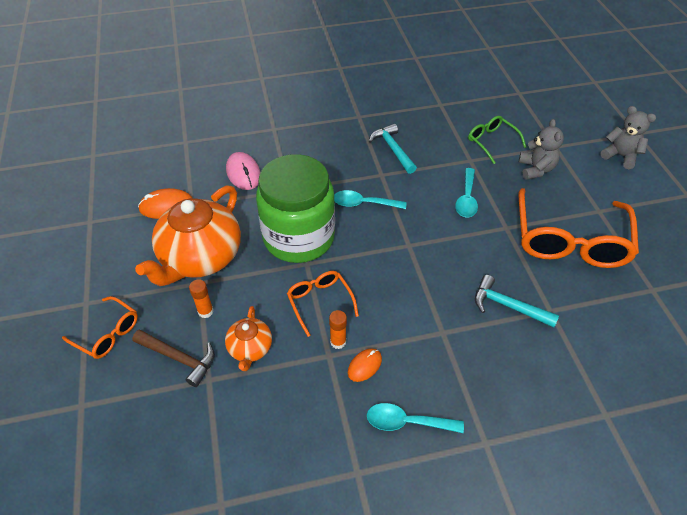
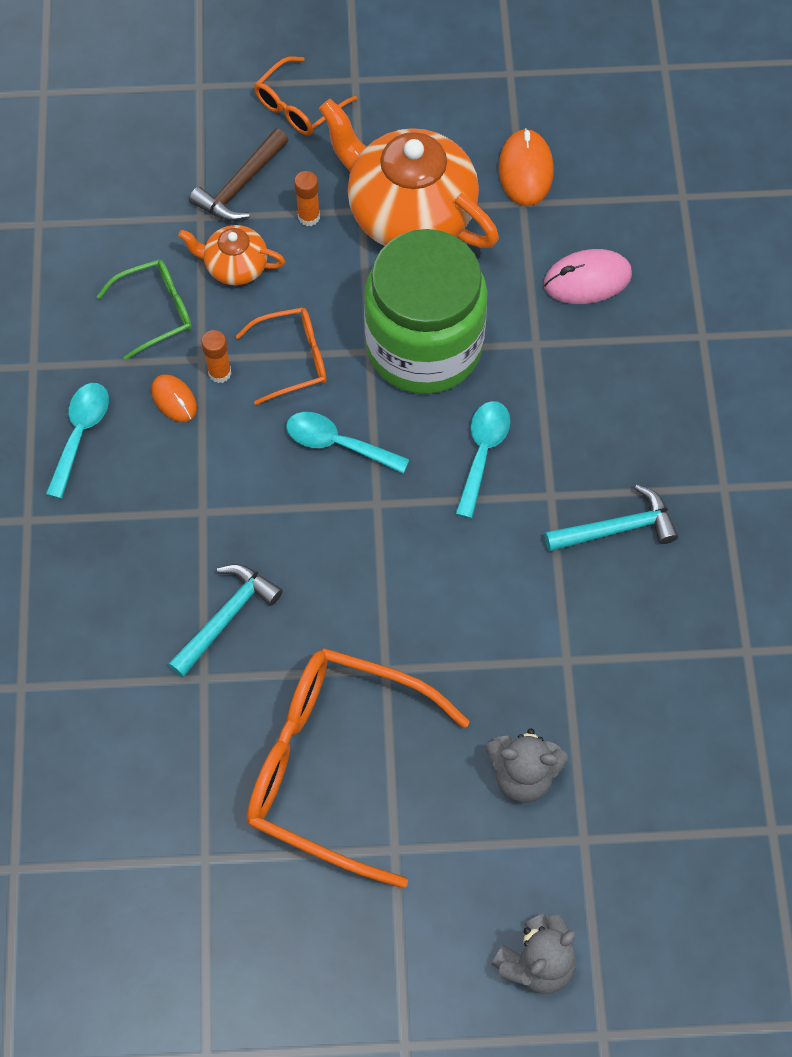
camera: 100 degrees right, 15 degrees up
(466, 199) = (465, 623): turquoise spoon -> turquoise spoon (337, 444)
(491, 142) = (615, 716): green glasses -> green glasses (156, 311)

